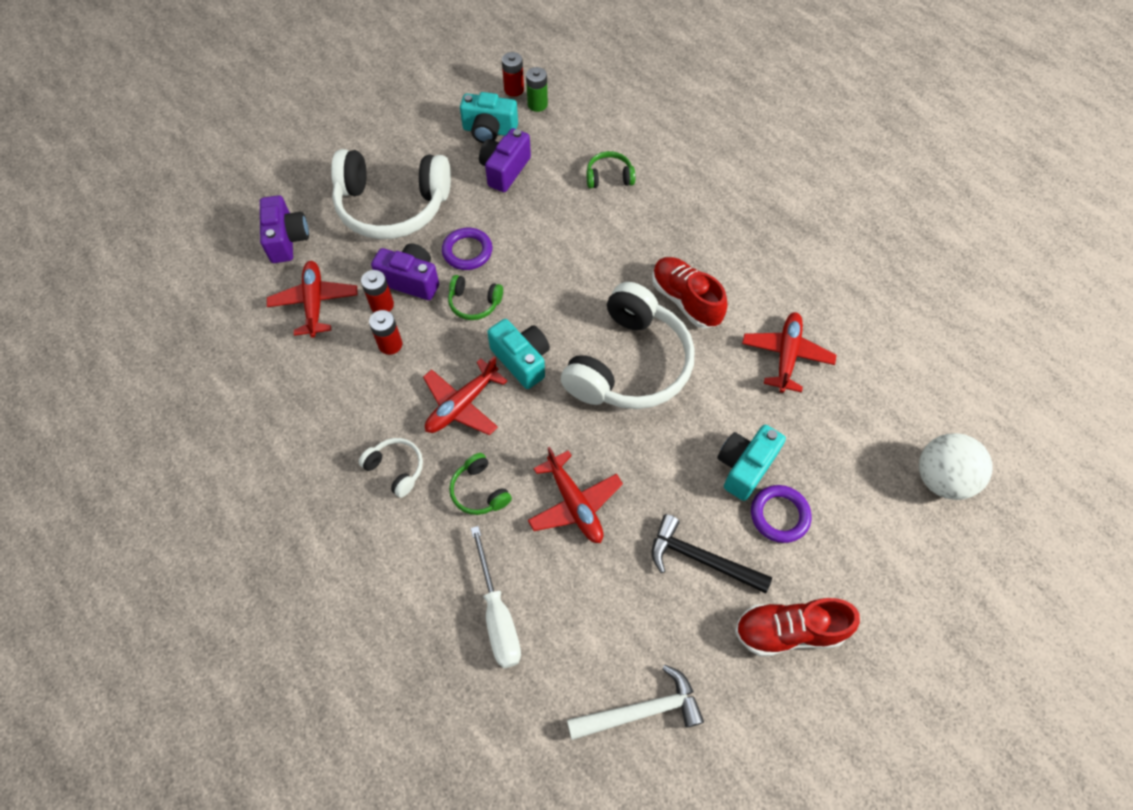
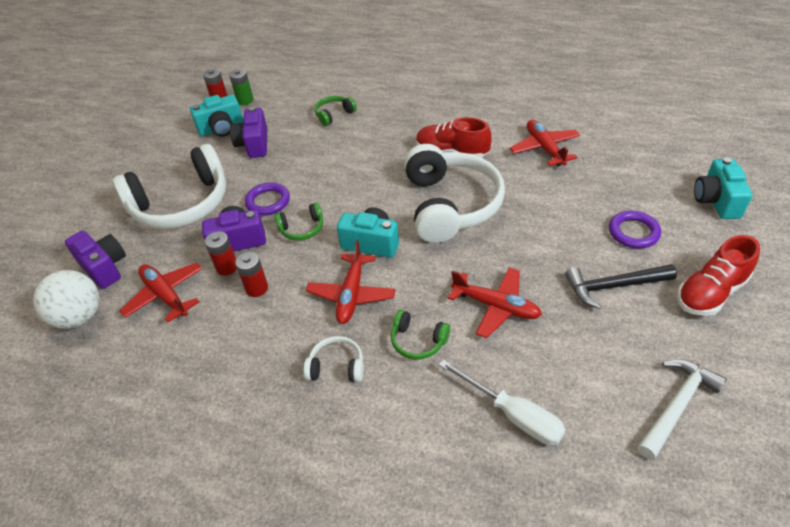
camera: 30 degrees left, 15 degrees down
(744, 467) = (584, 219): turquoise camera -> turquoise camera (716, 201)
(941, 479) = (699, 160): white ball -> white ball (79, 317)

